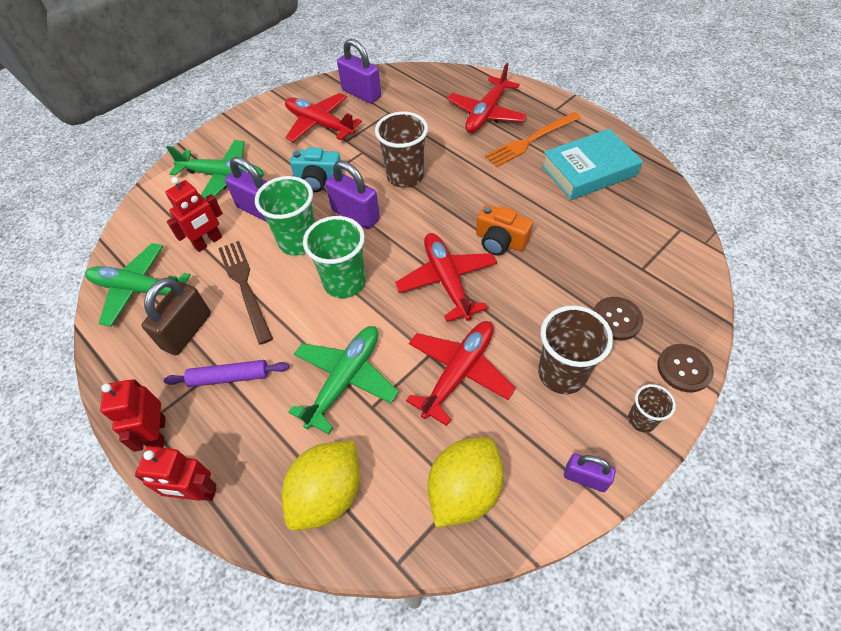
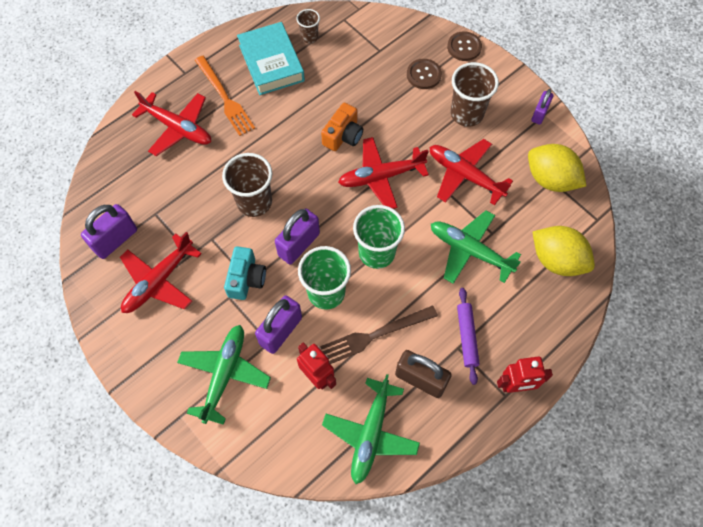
camera: 90 degrees left, 10 degrees up
(197, 492) = (560, 348): red robot -> none
(641, 420) = (500, 77): brown cup -> brown cup (309, 37)

